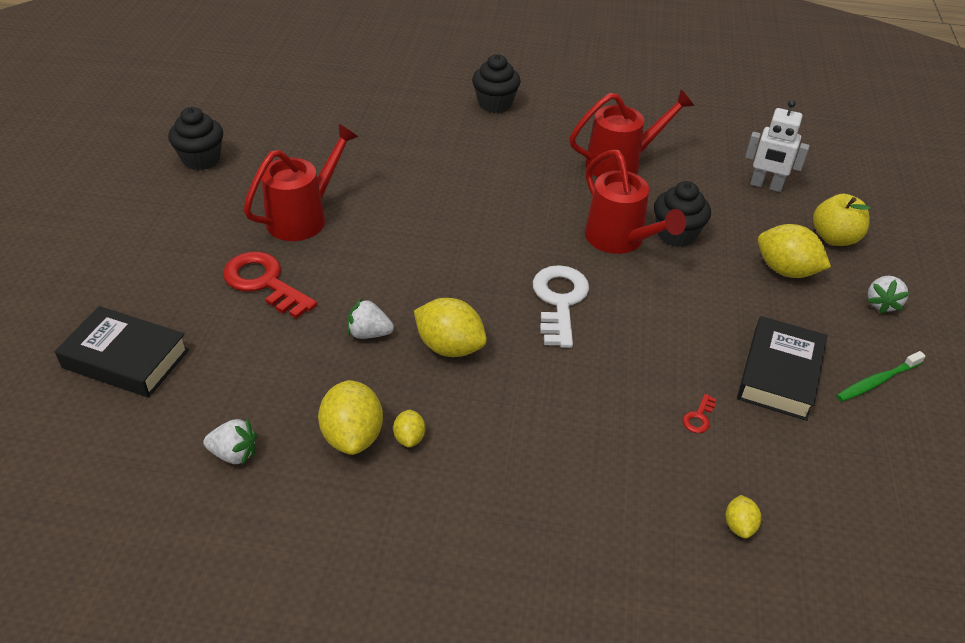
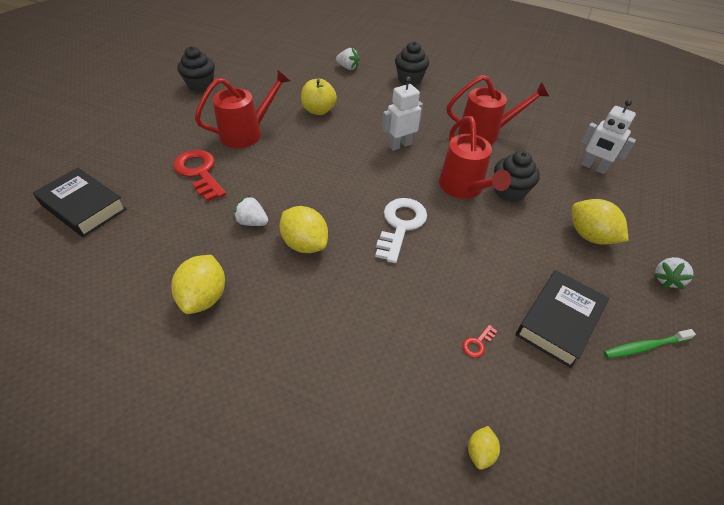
camera: 15 degrees right, 5 degrees up
(234, 454) = (116, 291): white strawberry -> white strawberry (348, 67)
(409, 438) = (244, 308): yellow lemon -> none
(518, 198) = (400, 145): none -> white robot
(834, 238) = (639, 217): yellow apple -> yellow apple (318, 110)

